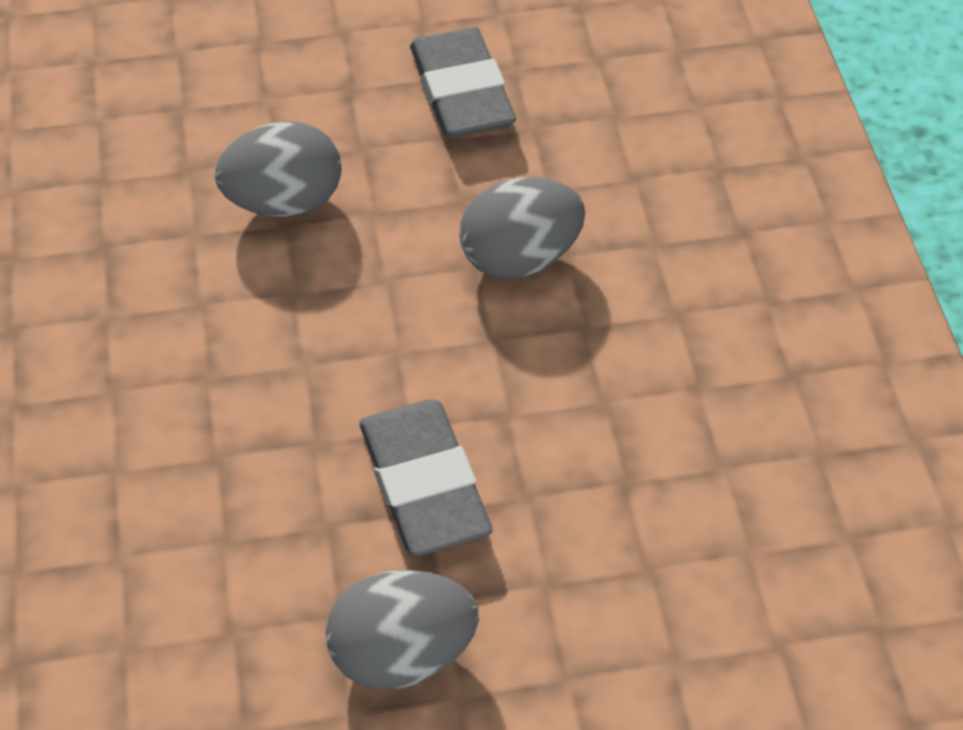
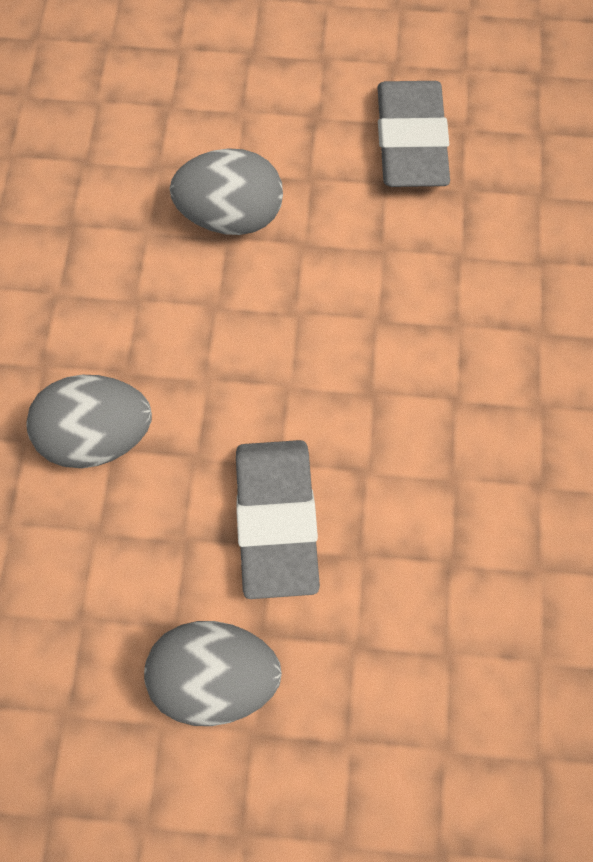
camera: 15 degrees right, 15 degrees up
(520, 258) = (418, 319): grey egg -> grey egg (97, 438)

